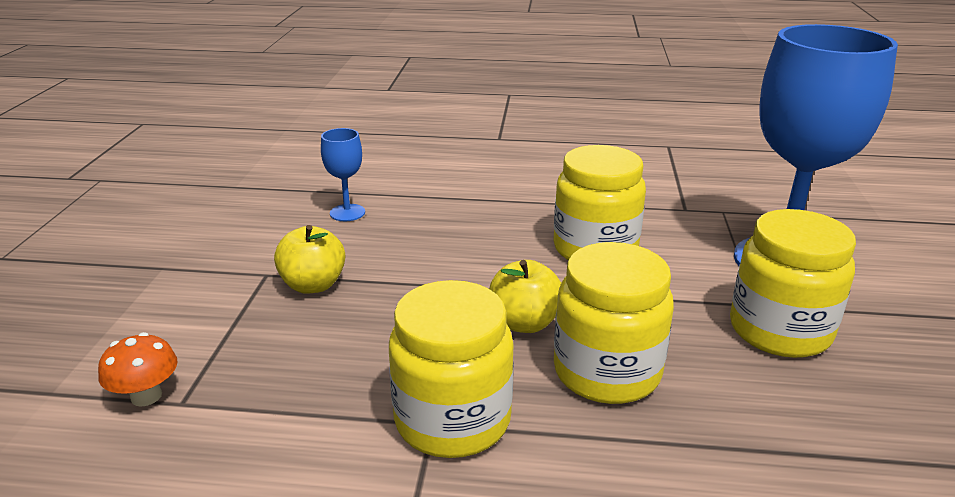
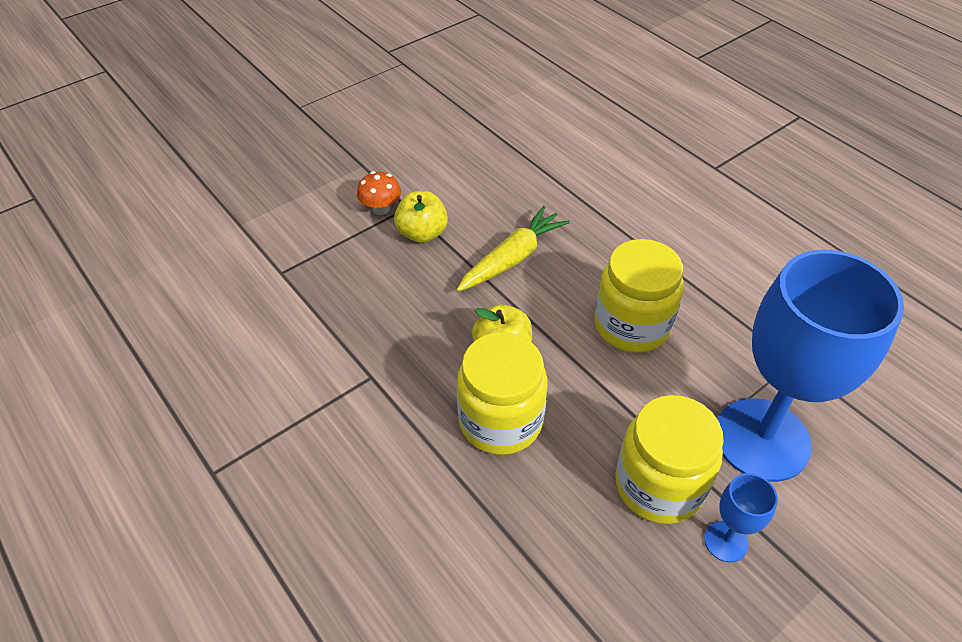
camera: 45 degrees right, 20 degrees up
(146, 396) = (271, 256): orange mushroom -> orange mushroom (381, 209)
(347, 213) = (510, 182): blue goblet -> blue goblet (726, 541)
(431, 259) = (512, 258): none -> yellow carrot
(452, 420) = (381, 383): yellow jar -> none

